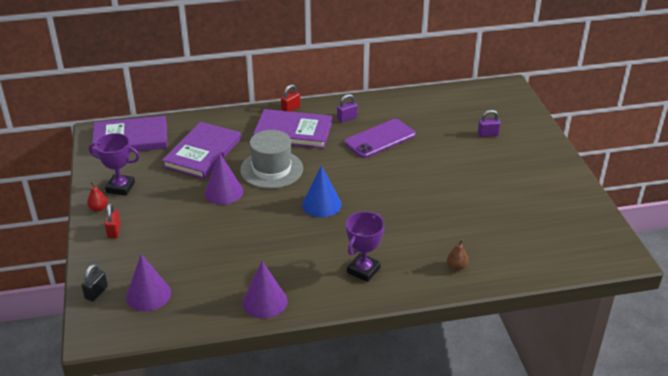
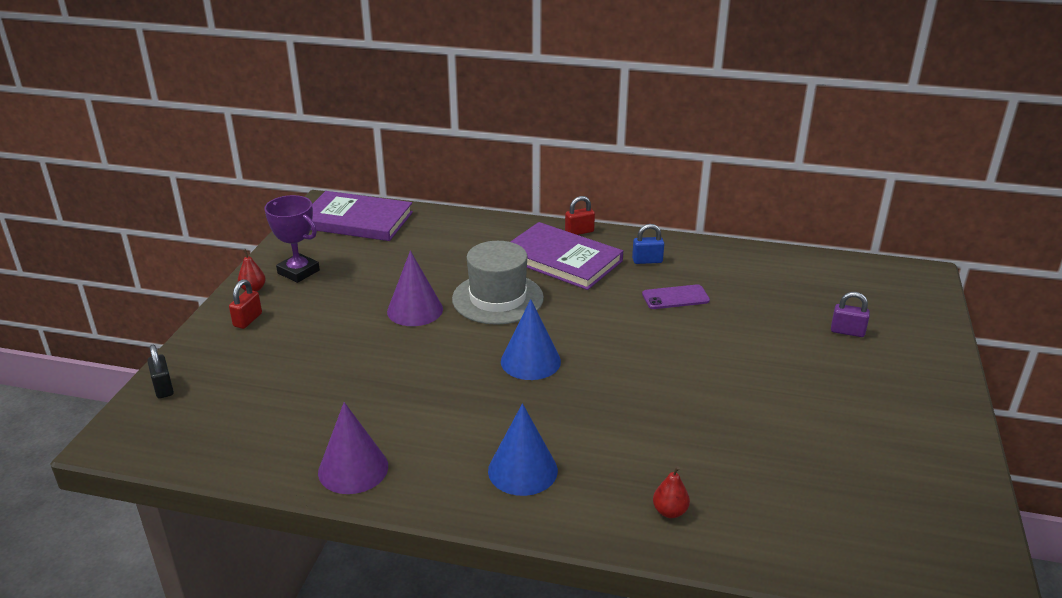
camera: 25 degrees right, 5 degrees down
(96, 292) = (163, 388): black padlock -> black padlock turned 75 degrees counterclockwise
(148, 295) = (219, 410): purple cone -> none
(202, 153) = (427, 257): purple book -> none
(347, 118) = (647, 261): purple padlock -> blue padlock
(363, 270) = (522, 470): purple trophy -> blue cone
(380, 139) = (675, 297): purple phone -> purple phone, size x0.60
(456, 266) = (670, 511): brown pear -> red pear

